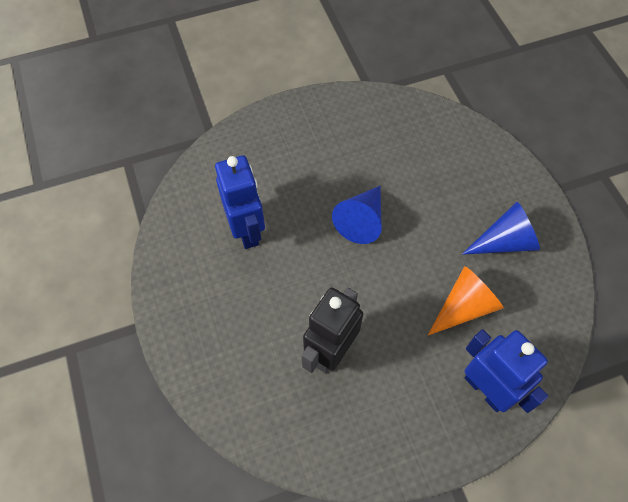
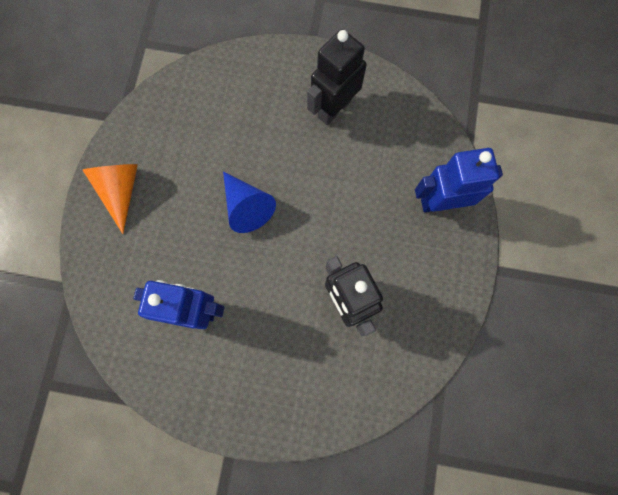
camera: 60 degrees left, 15 degrees up
(464, 307) = (369, 175): orange cone -> orange cone (121, 191)
(504, 242) = (334, 109): blue cone -> black robot

